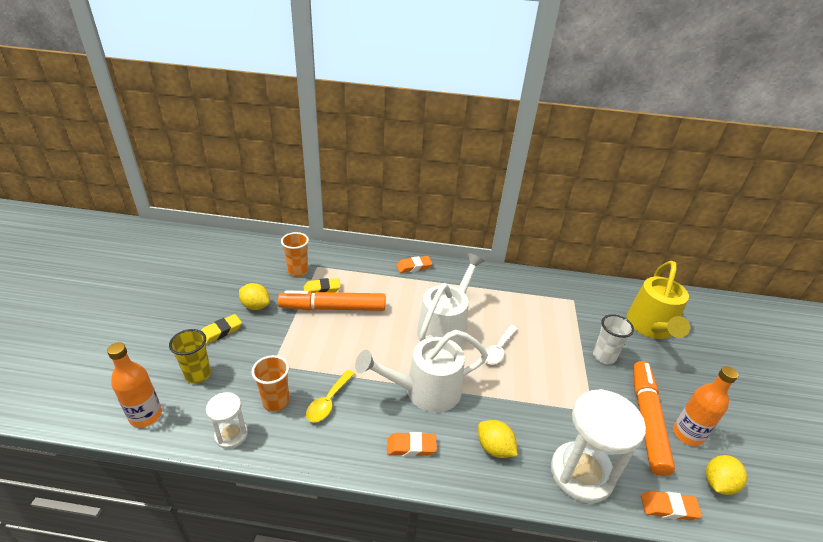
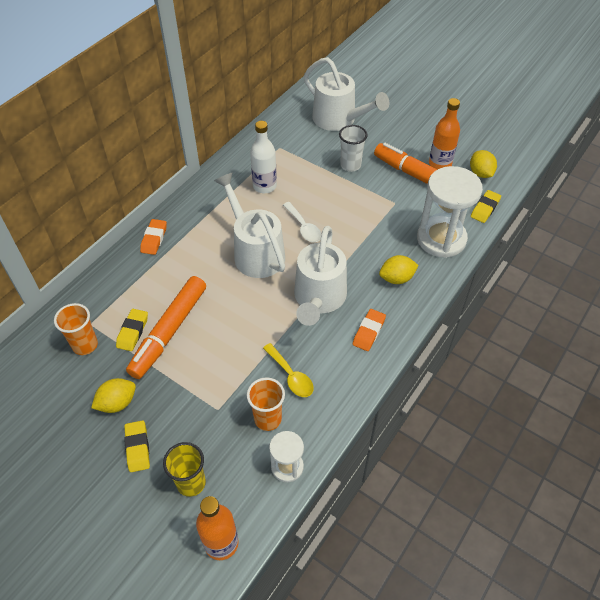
camera: 60 degrees left, 15 degrees up
(521, 307) = (264, 186): none -> white bottle
(651, 328) = (339, 120): yellow watering can -> white watering can
(668, 508) = (485, 208): orange eraser -> yellow eraser

